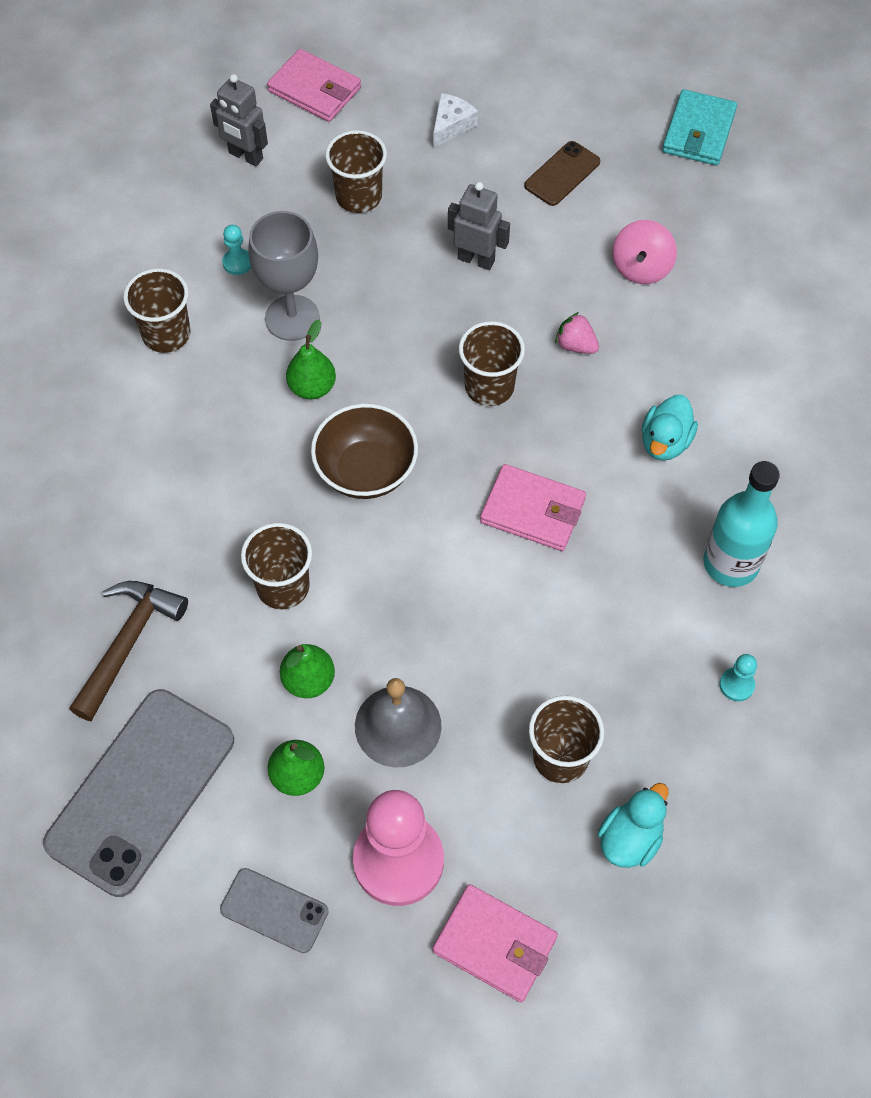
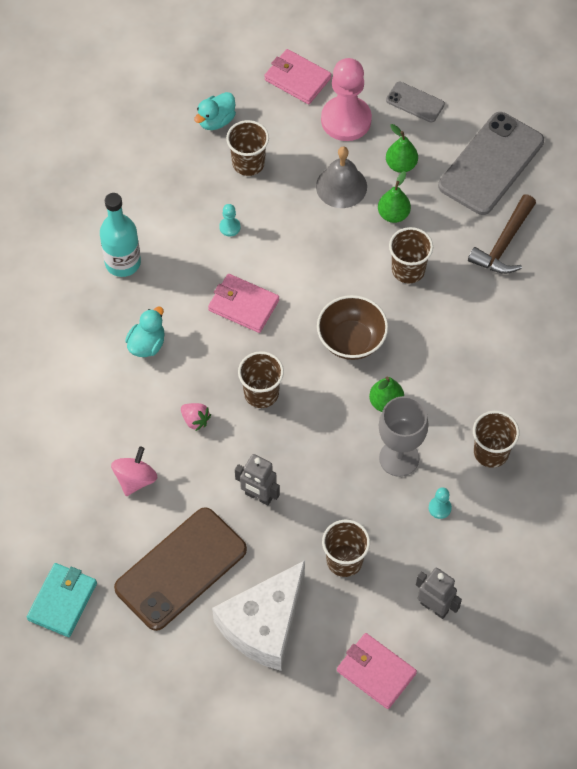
camera: 175 degrees left, 0 degrees up
(451, 125) = (264, 624): white cheese -> white cheese, size x2.35
(562, 174) = (180, 569): brown phone -> brown phone, size x2.06
(736, 685) = (137, 193): turquoise pawn -> turquoise pawn (229, 227)

